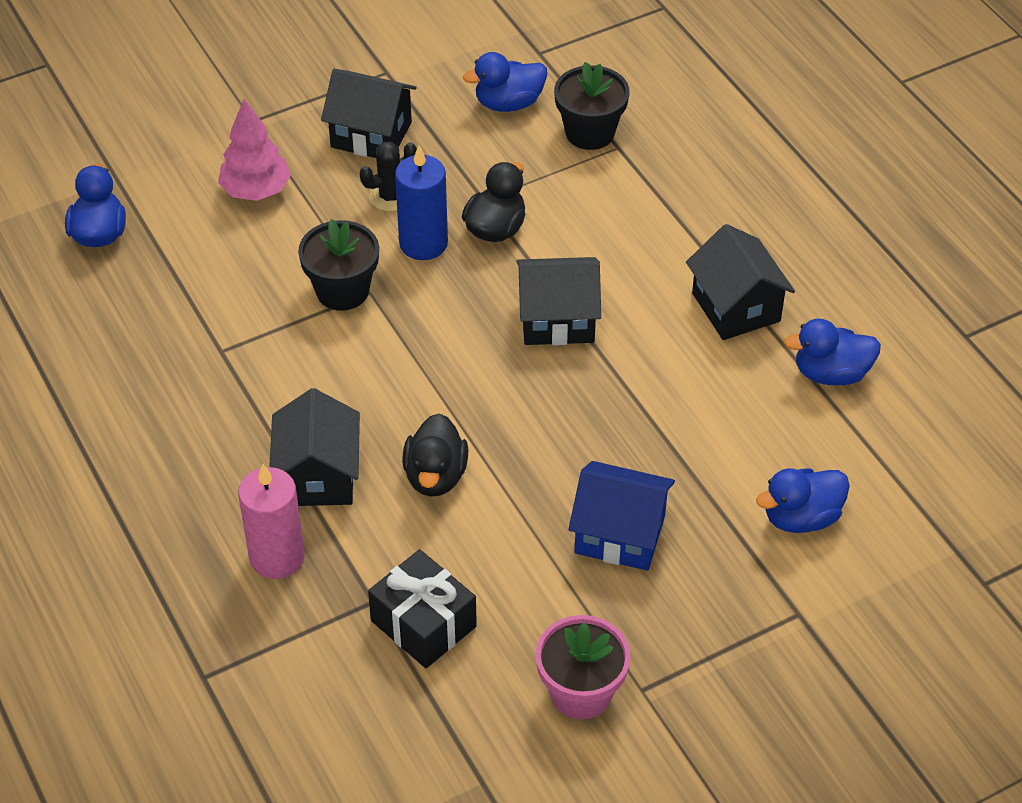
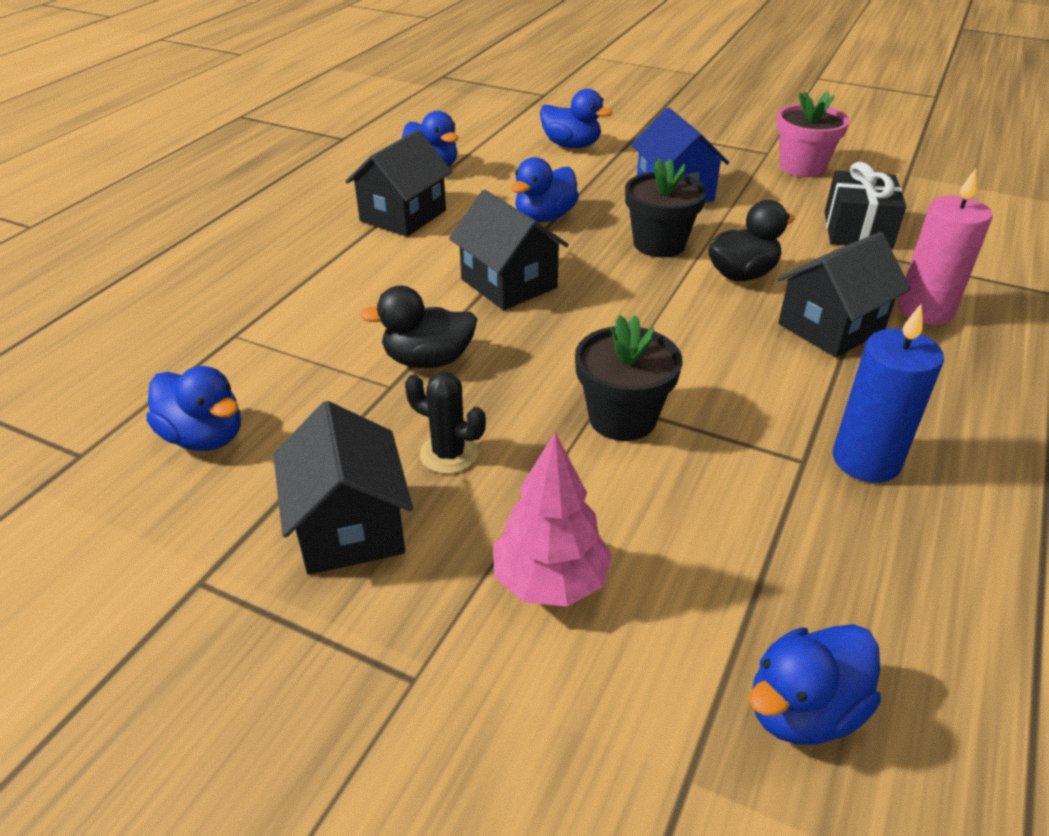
camera: 125 degrees left, 10 degrees down
(423, 243) = (496, 396): blue candle -> blue candle (866, 460)
(590, 132) = (222, 360): black flower pot -> black flower pot (659, 244)
(651, 403) = (544, 217): none -> blue duck

